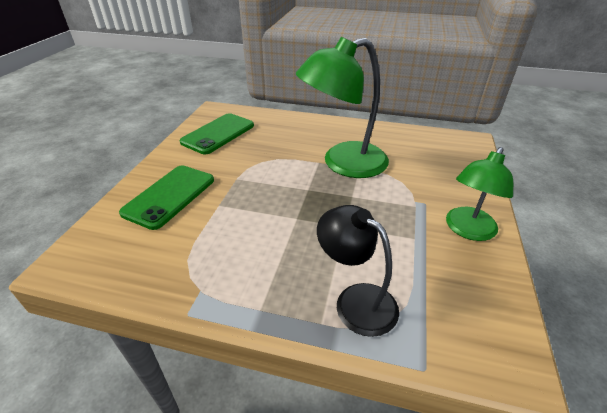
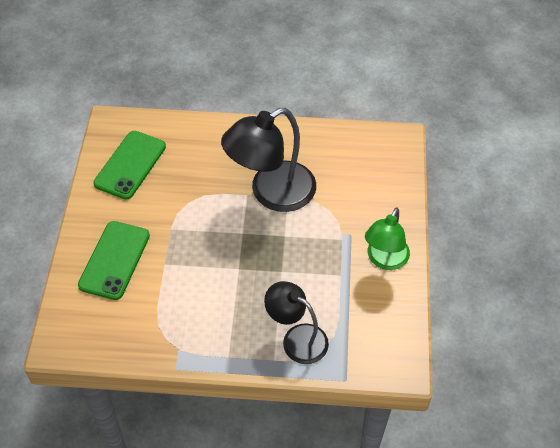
camera: 10 degrees left, 15 degrees up
(343, 163) = (271, 193): green lamp -> black lamp

